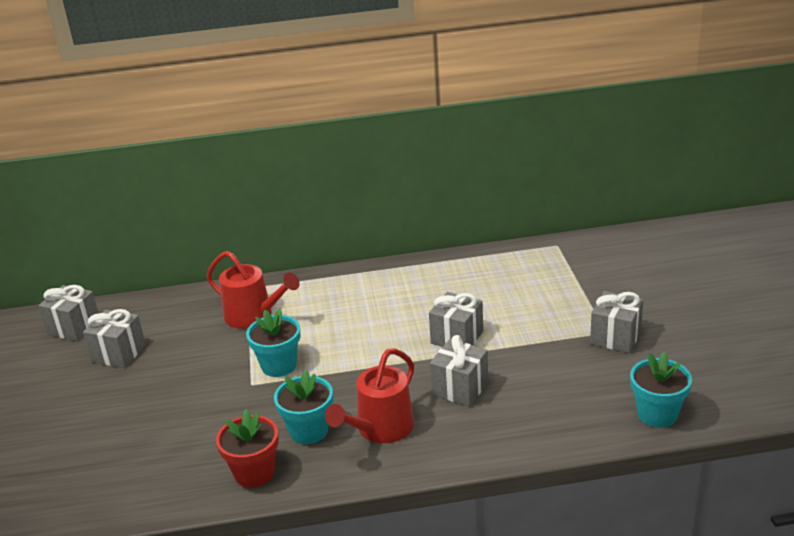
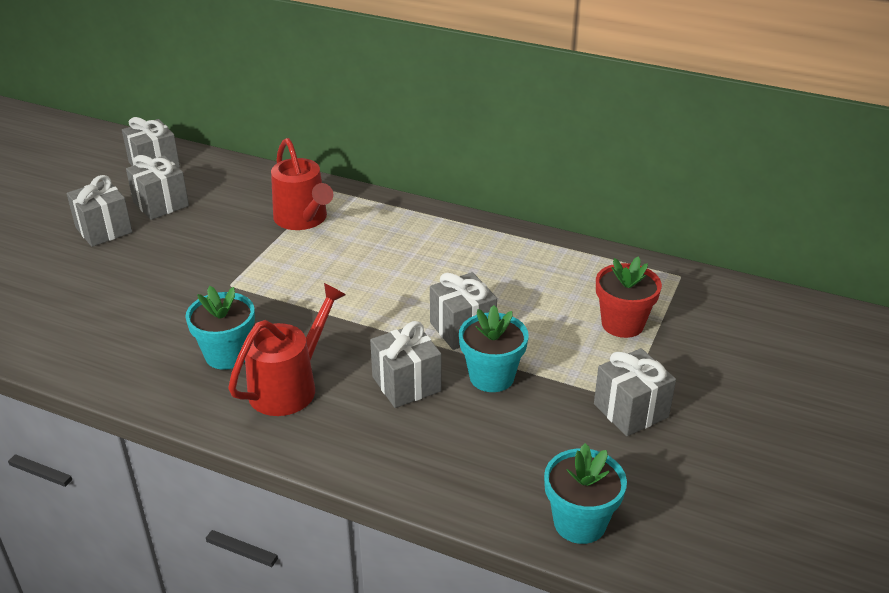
camera: 30 degrees right, 5 degrees up
(91, 392) = (104, 230): none -> grey gift
(254, 473) = (141, 370): red flower pot -> red flower pot (622, 324)
(279, 365) = (271, 278): turquoise flower pot -> turquoise flower pot (491, 377)
(380, 429) = (289, 386): red watering can -> red watering can turned 150 degrees clockwise

